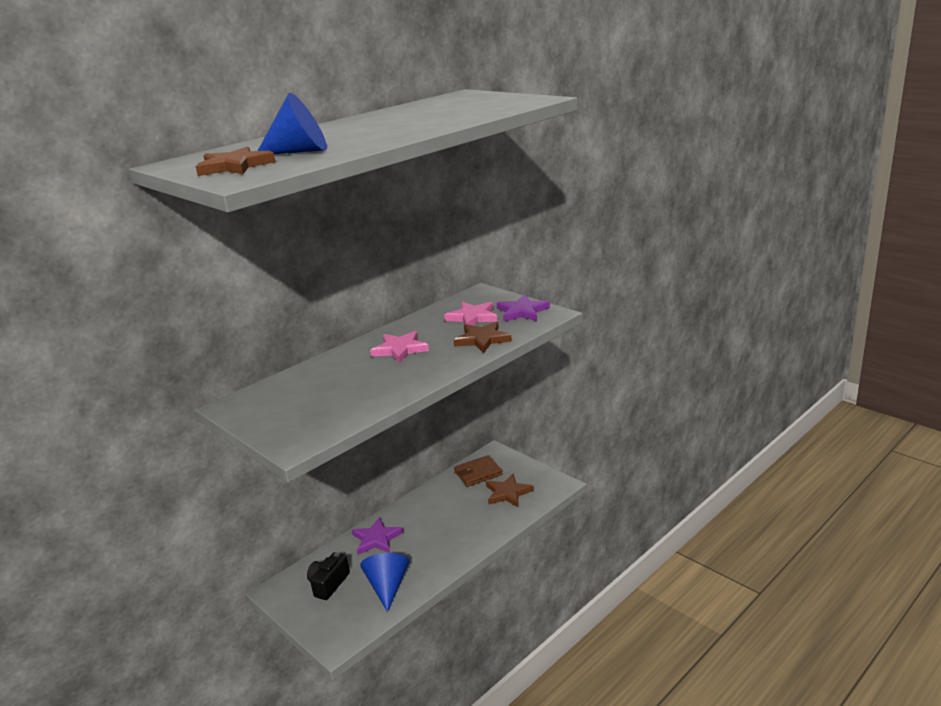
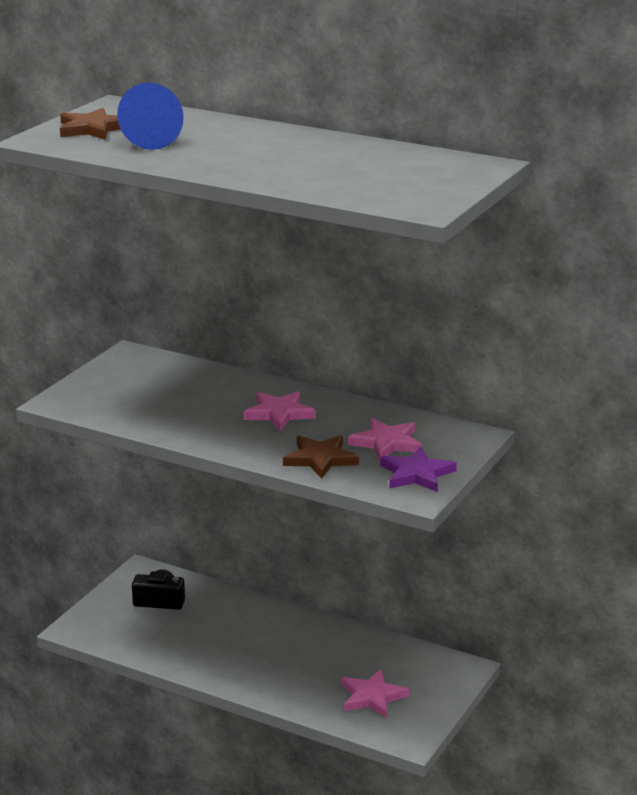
camera: 70 degrees right, 0 degrees up
(377, 539) = (244, 614): purple star -> none
(387, 587) = (165, 641): blue cone -> none
(478, 473) = (408, 663): brown wallet -> none
(508, 493) = (372, 697): brown star -> pink star

